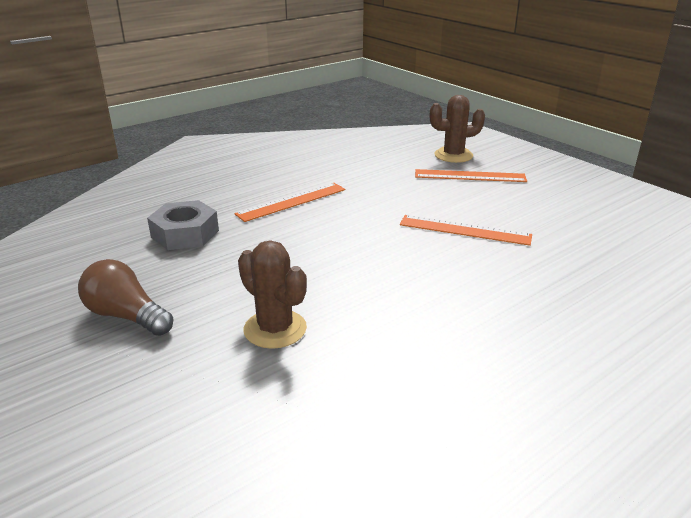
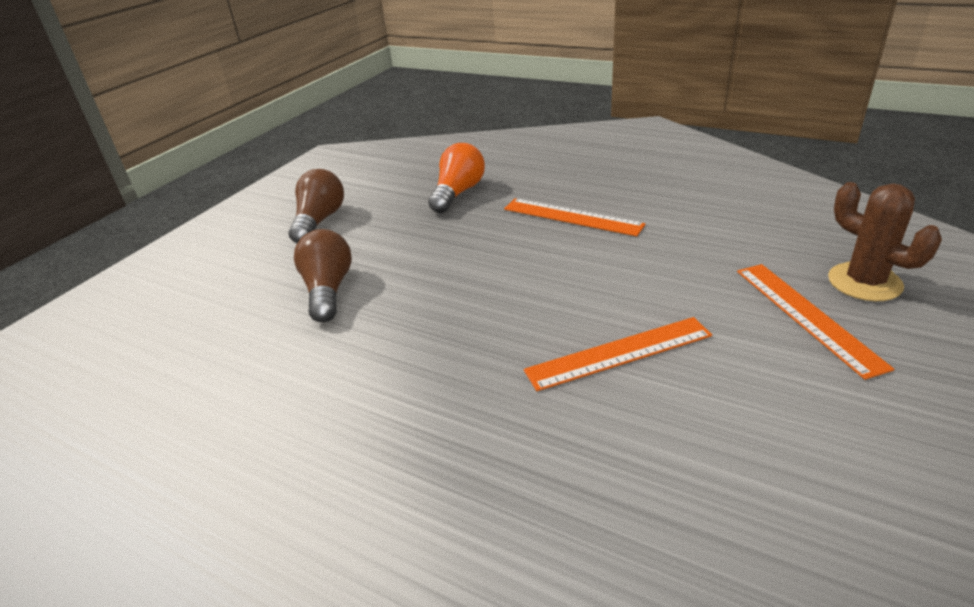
camera: 70 degrees right, 5 degrees up
(185, 234) = (458, 193): grey nut -> orange light bulb
(275, 329) = (328, 290): brown cactus -> brown light bulb
(464, 230) = (619, 353): orange ruler -> orange ruler turned 75 degrees clockwise

